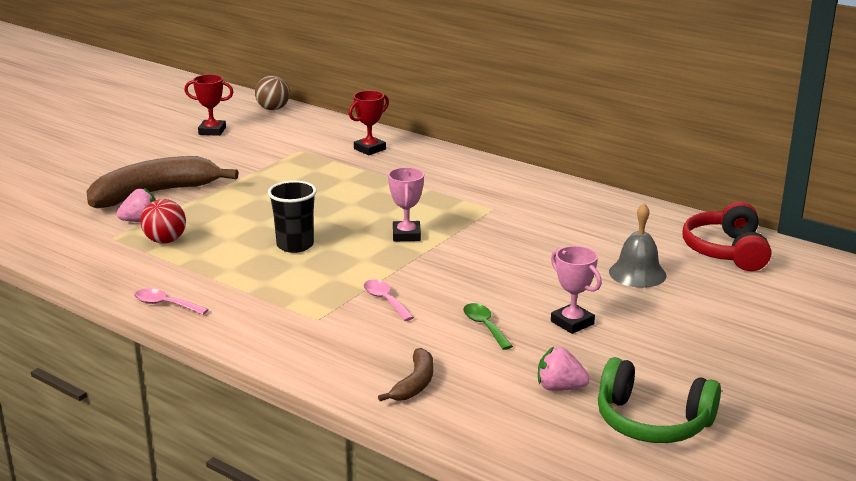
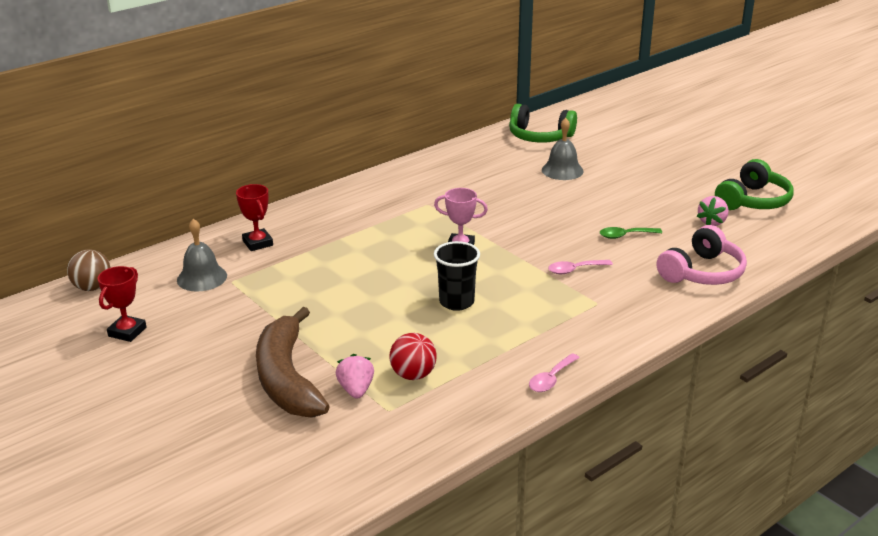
camera: 75 degrees left, 5 degrees up
(301, 140) = (202, 277): none -> grey bell
(414, 384) = (702, 272): brown banana -> pink headphones
(572, 323) = (627, 204): pink trophy -> none
(726, 251) = (540, 136): red headphones -> green headphones

